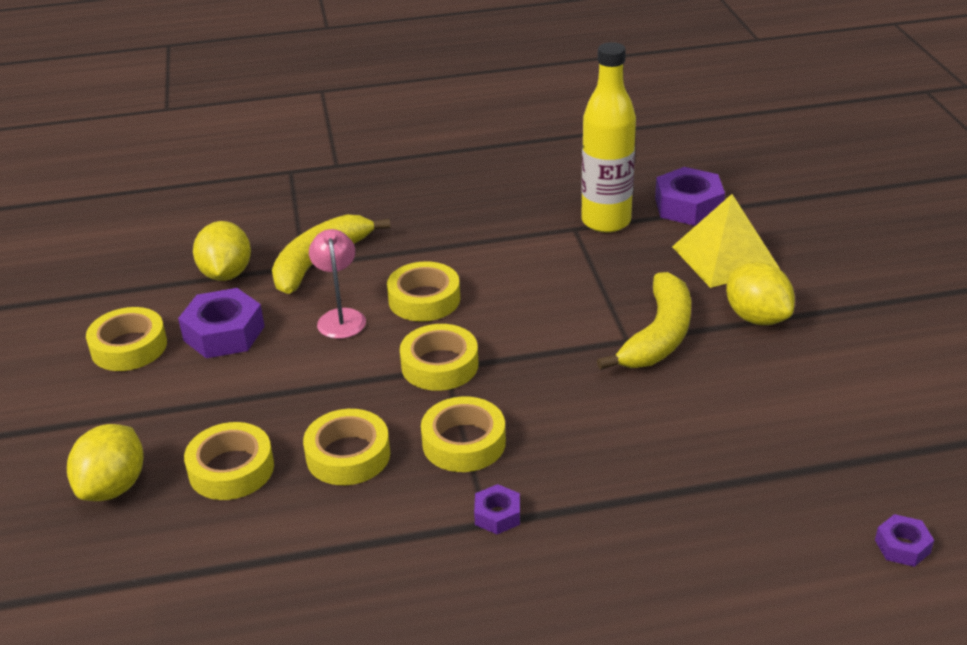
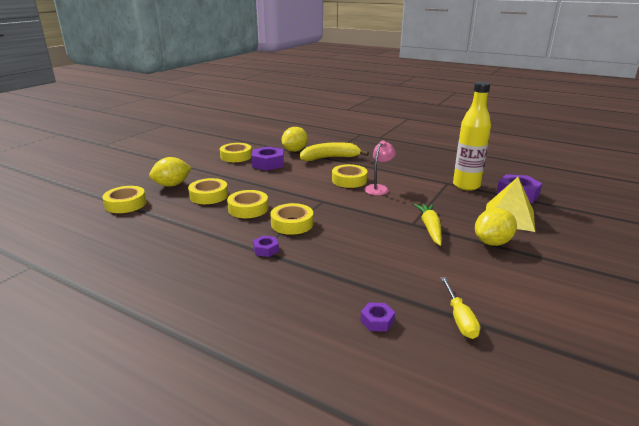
camera: 40 degrees right, 10 degrees down
(340, 317) = (311, 174): pink lamp -> pink lamp (378, 188)
(439, 365) = (322, 199): yellow tape -> yellow tape (126, 204)
(658, 336) = (430, 228): yellow banana -> yellow carrot
(756, 317) = (492, 242): yellow lemon -> yellow lemon turned 45 degrees clockwise
(855, 463) = (459, 318): none -> yellow screwdriver
(902, 546) = (432, 366): purple nut -> purple nut (377, 321)

